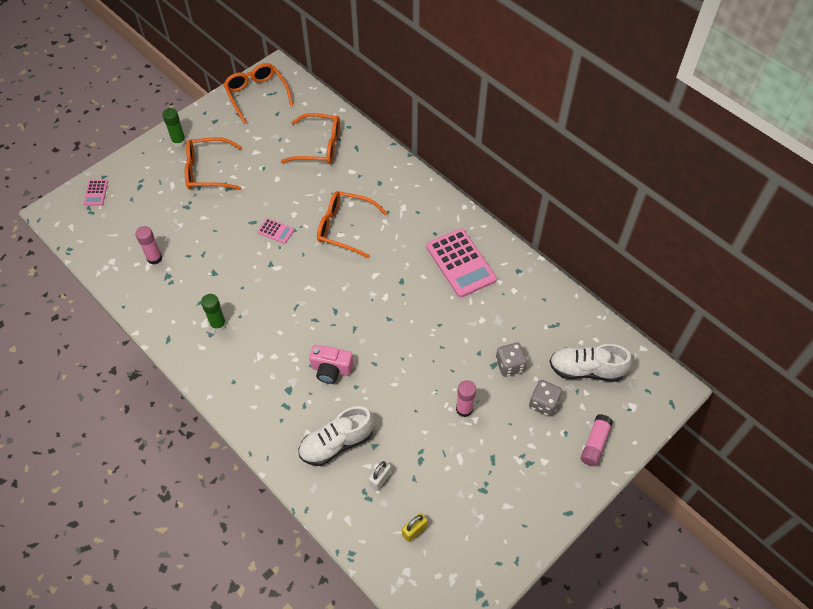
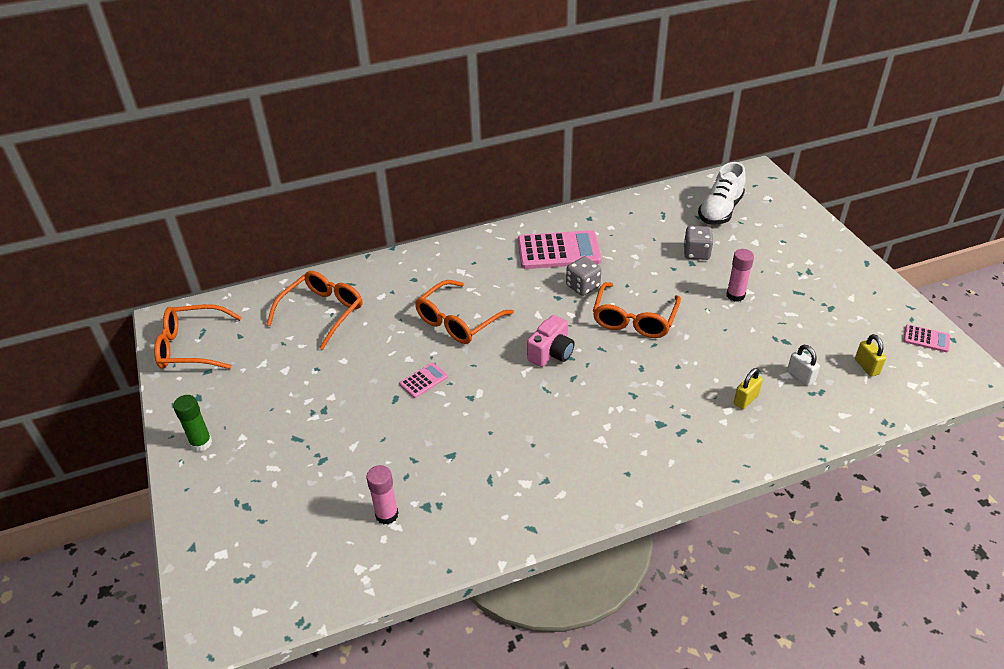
camera: 65 degrees left, 15 degrees down
(96, 193) = (216, 563): pink calculator -> pink calculator (926, 339)
(207, 171) = (278, 424): orange glasses -> orange glasses (634, 319)
(218, 324) = (535, 469): green glue stick -> none
(331, 370) = (647, 380): pink camera -> pink camera (551, 353)
(337, 443) = (745, 400): white shoe -> yellow padlock
(543, 403) = (747, 245): grey dice -> grey dice (583, 286)
(594, 443) = (799, 228): pink glue stick -> none

